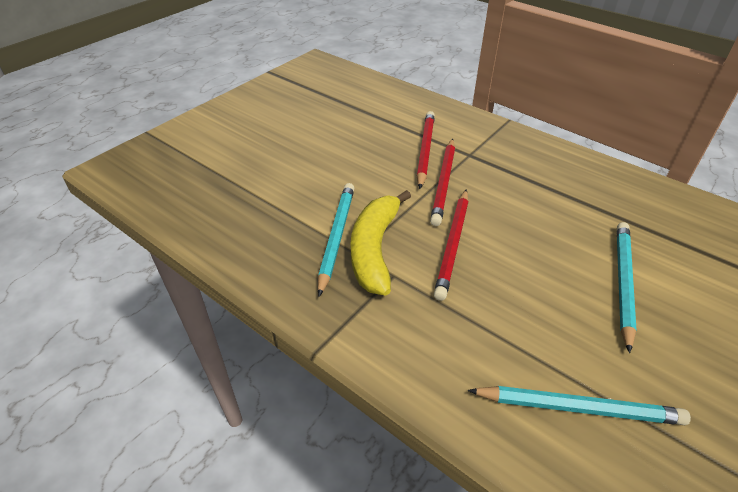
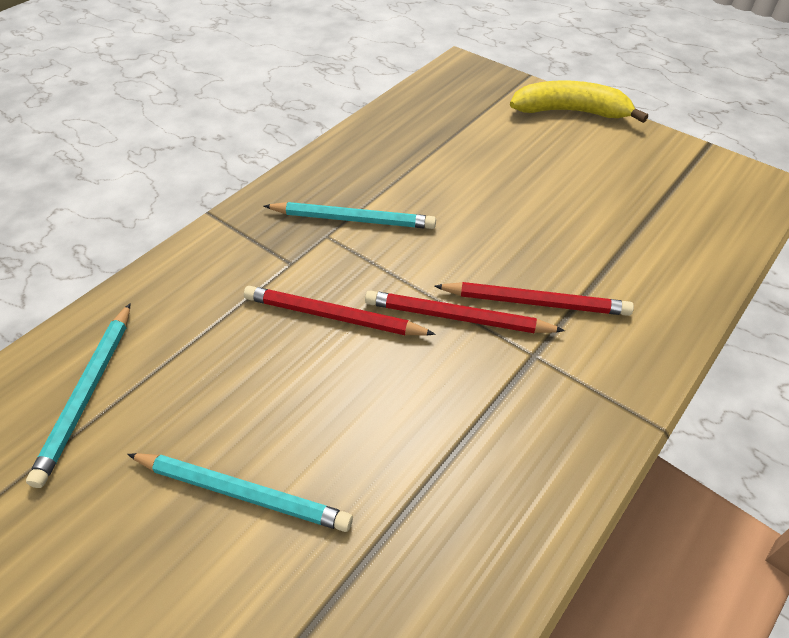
camera: 90 degrees right, 5 degrees up
(375, 249) = (331, 249): yellow banana -> yellow banana (571, 112)

